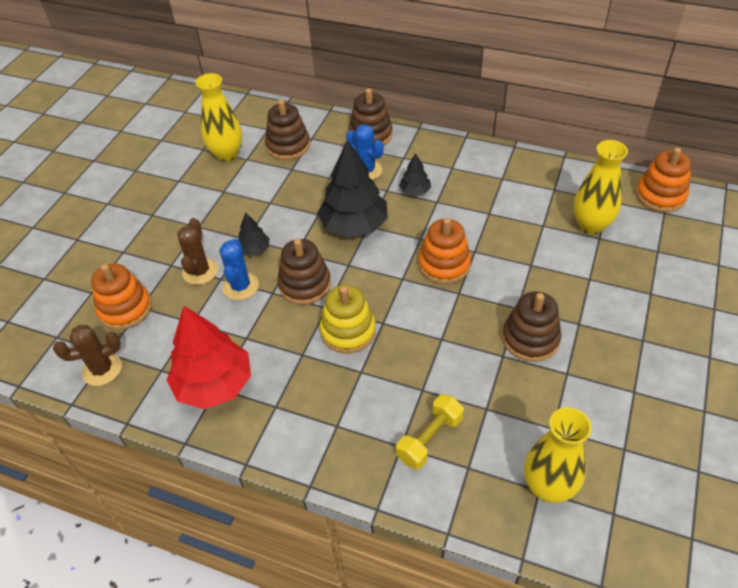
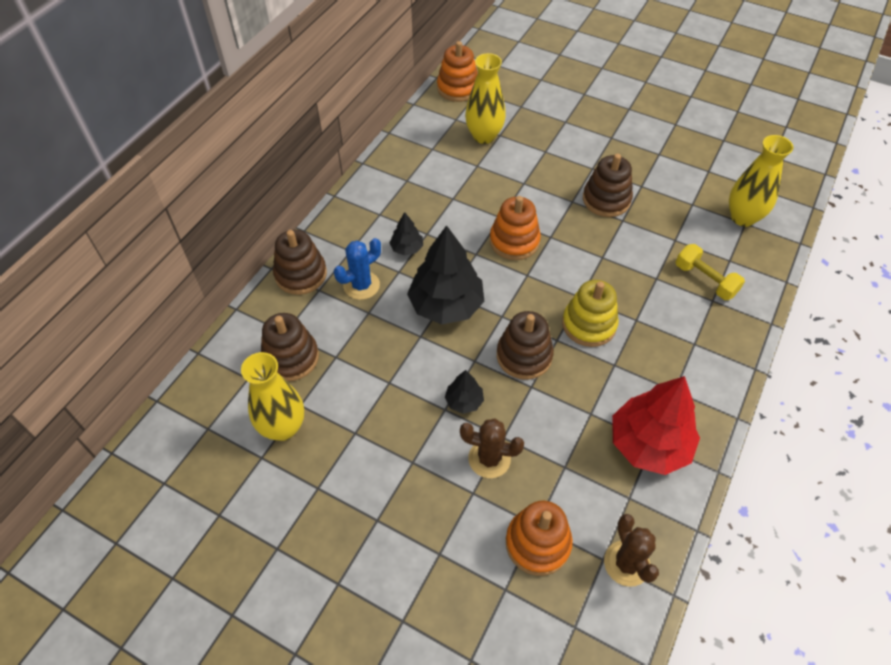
camera: 85 degrees left, 5 degrees up
(240, 286) = (518, 416): blue cactus -> none

